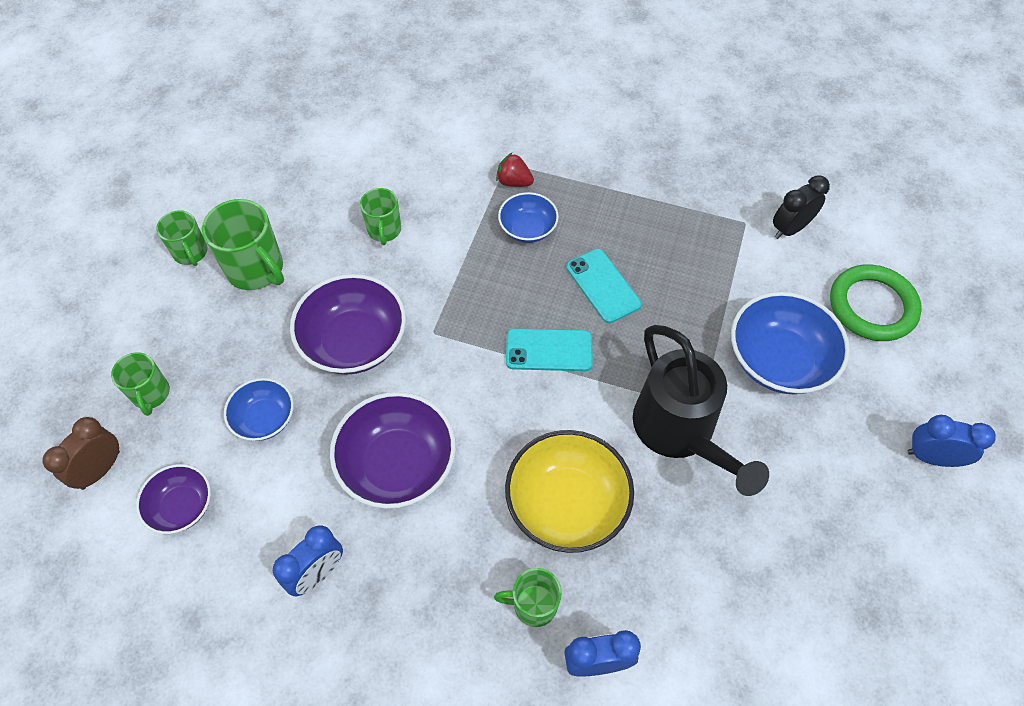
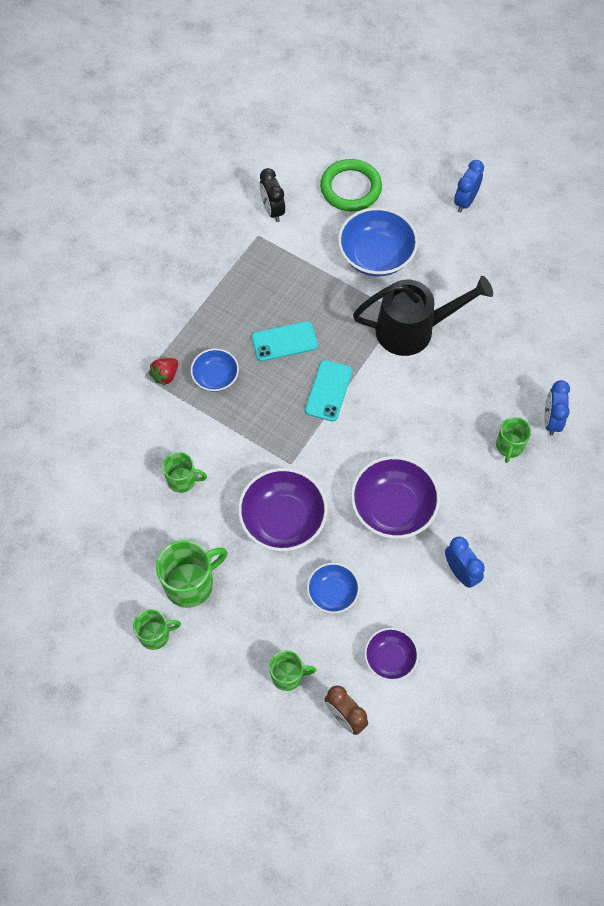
camera: 75 degrees left, 5 degrees up
(567, 504) = (447, 410): yellow bowl -> none

